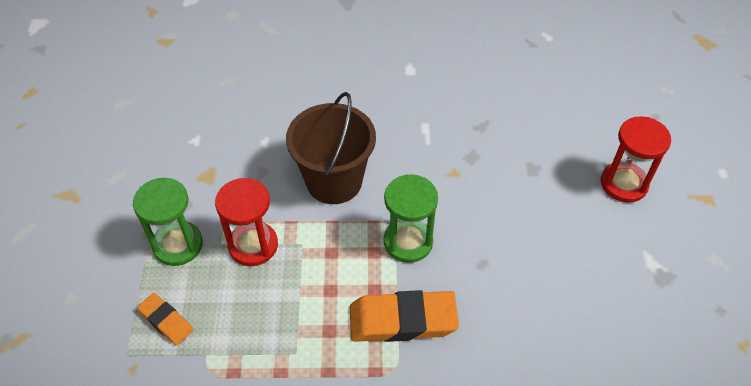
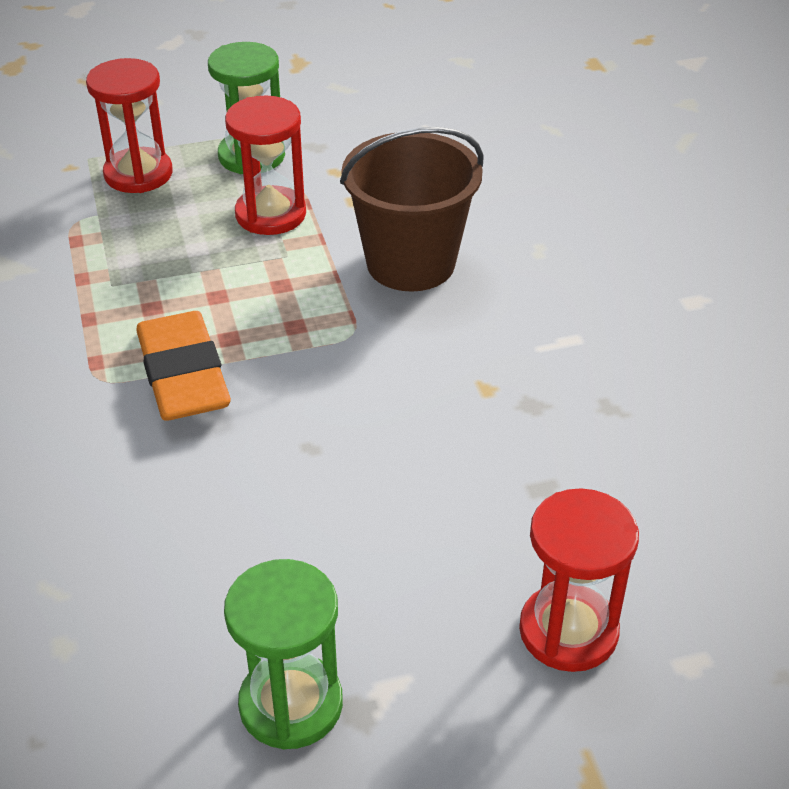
camera: 75 degrees right, 10 degrees down
(166, 321) = (138, 174): orange eraser -> red hourglass
(408, 242) = (325, 357): green hourglass -> green hourglass (291, 704)

